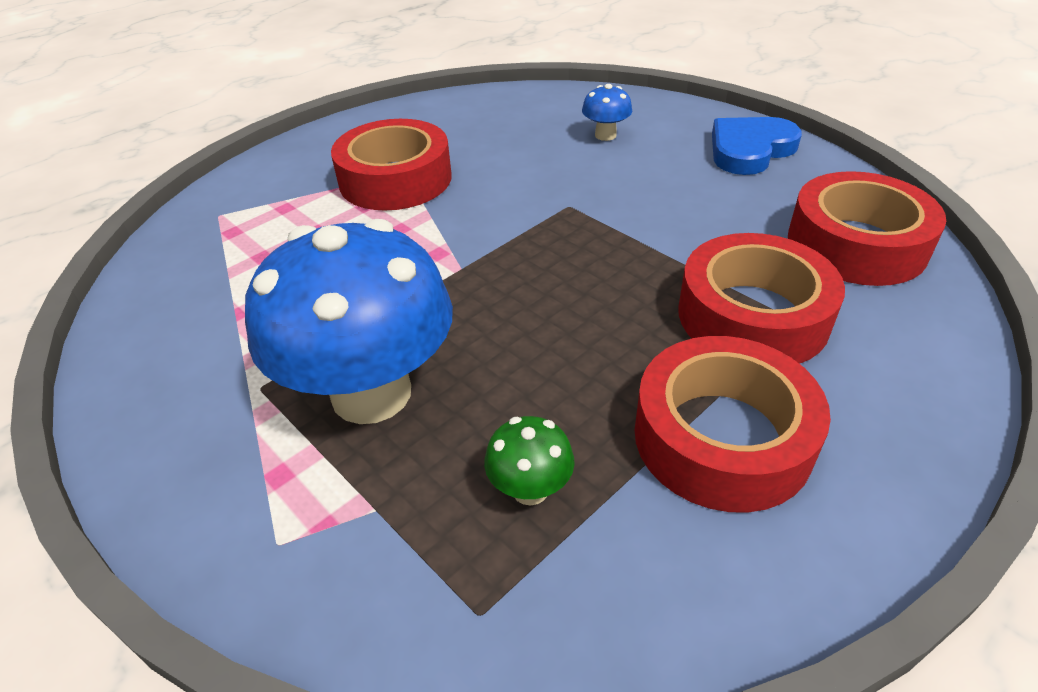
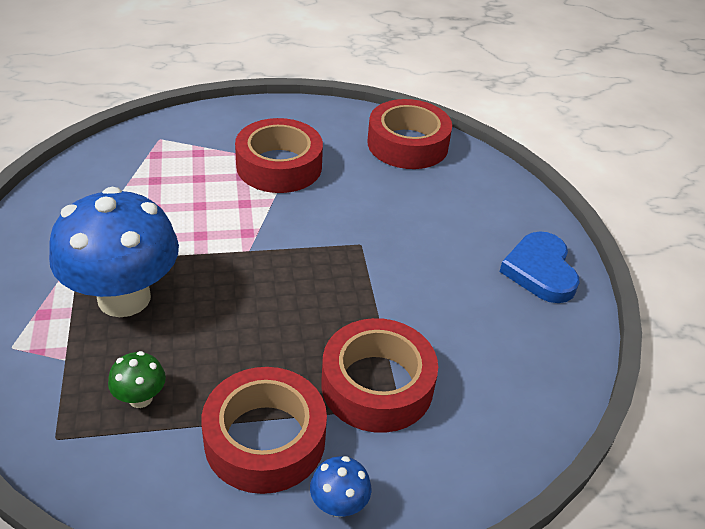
camera: 30 degrees right, 0 degrees up
(605, 135) = (451, 203): blue mushroom -> blue mushroom (339, 505)
(750, 150) = (540, 271): blue heart -> blue heart turned 90 degrees counterclockwise
(856, 244) = (514, 383): red tape -> red tape (407, 144)

